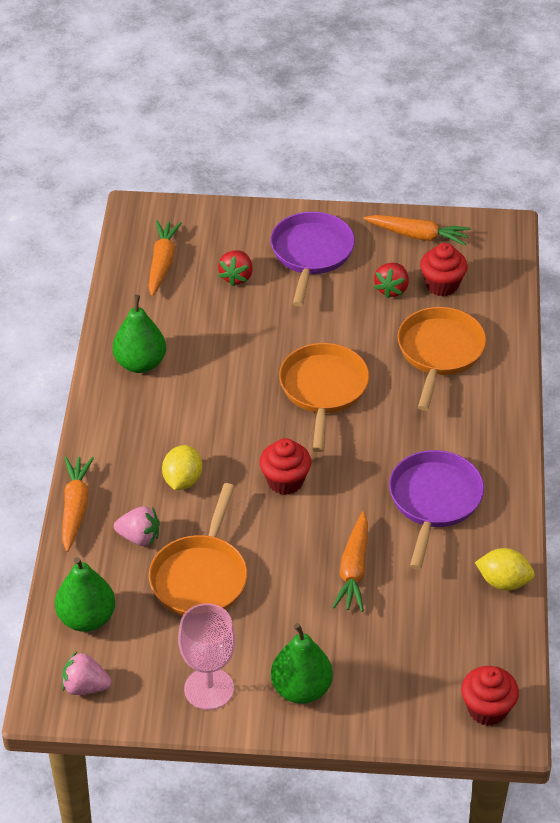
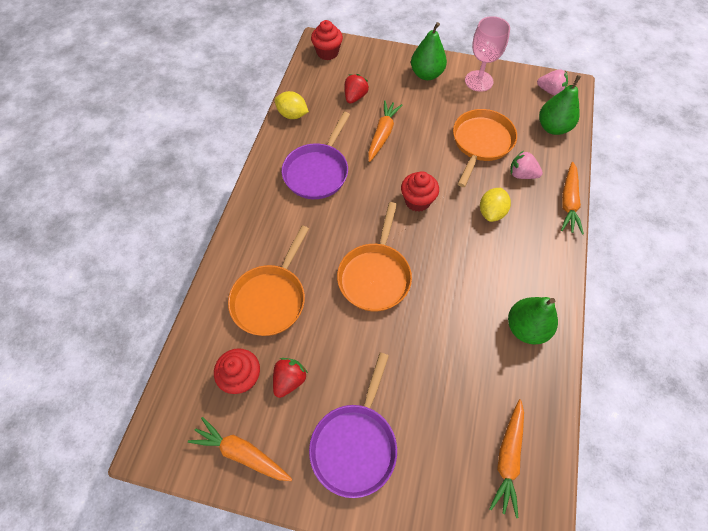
camera: 170 degrees left, 15 degrees up
(236, 277) = (434, 423): red strawberry -> red strawberry (355, 97)

